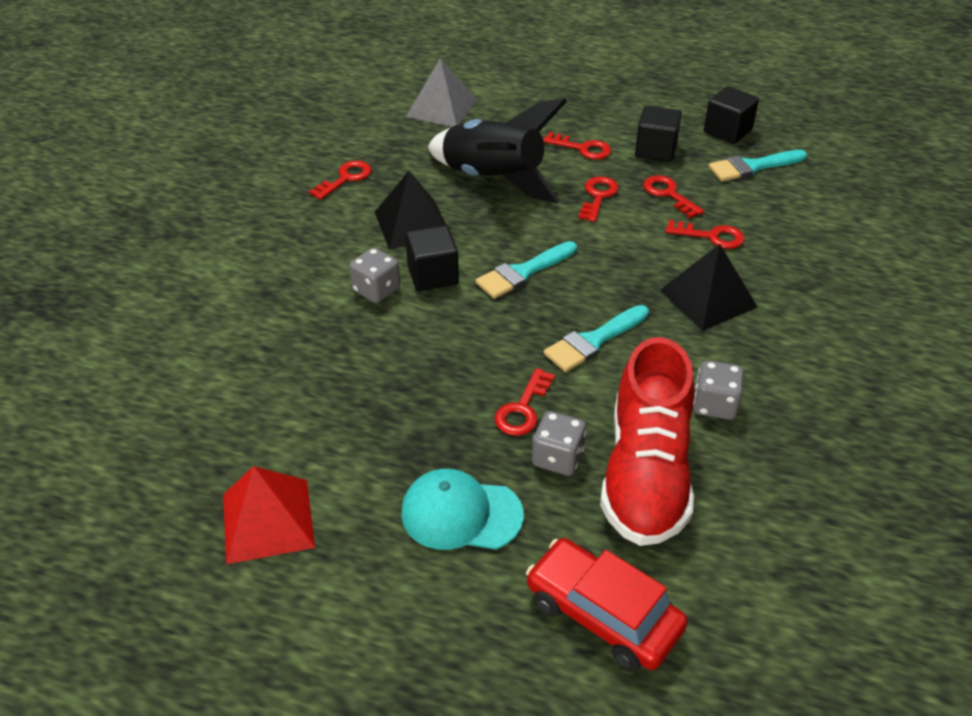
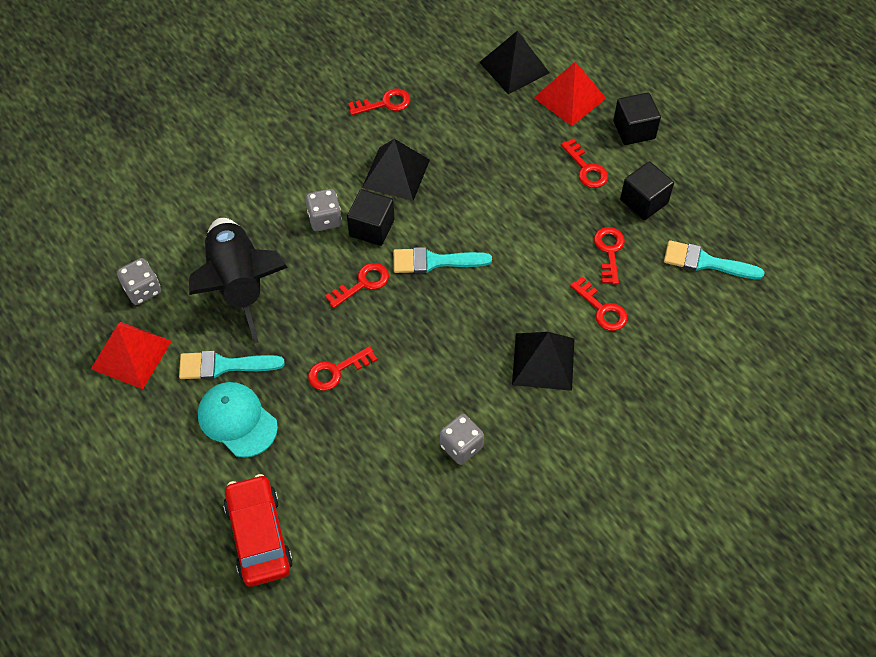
camera: 35 degrees right, 15 degrees up
(442, 108) = (514, 67): grey pyramid -> black pyramid
(493, 180) = (489, 163): black rocket -> black rocket (239, 285)
(513, 109) = (569, 98): none -> red pyramid
(558, 458) = (326, 419): grey dice -> grey dice (142, 290)
(593, 341) = (429, 347): turquoise brush -> turquoise brush (223, 366)
(598, 196) = (552, 223): red key -> red key (362, 283)
(646, 474) = (368, 465): red shoe -> none
(727, 131) = (724, 214): black cube -> black cube (634, 130)

